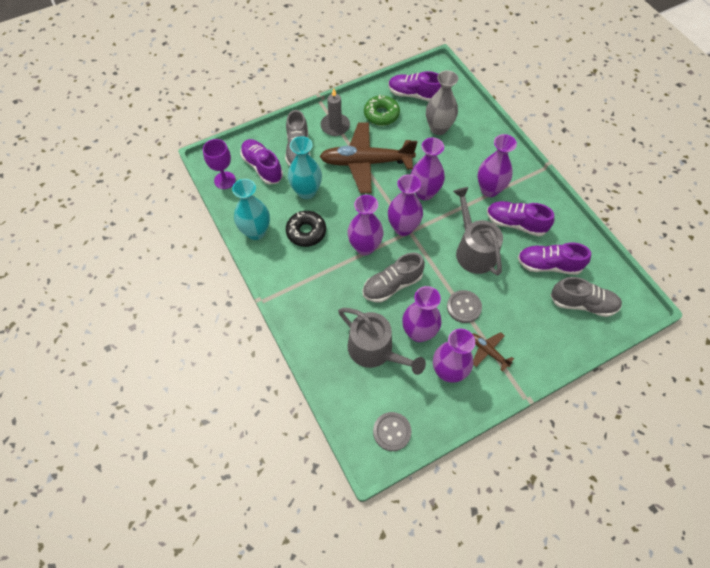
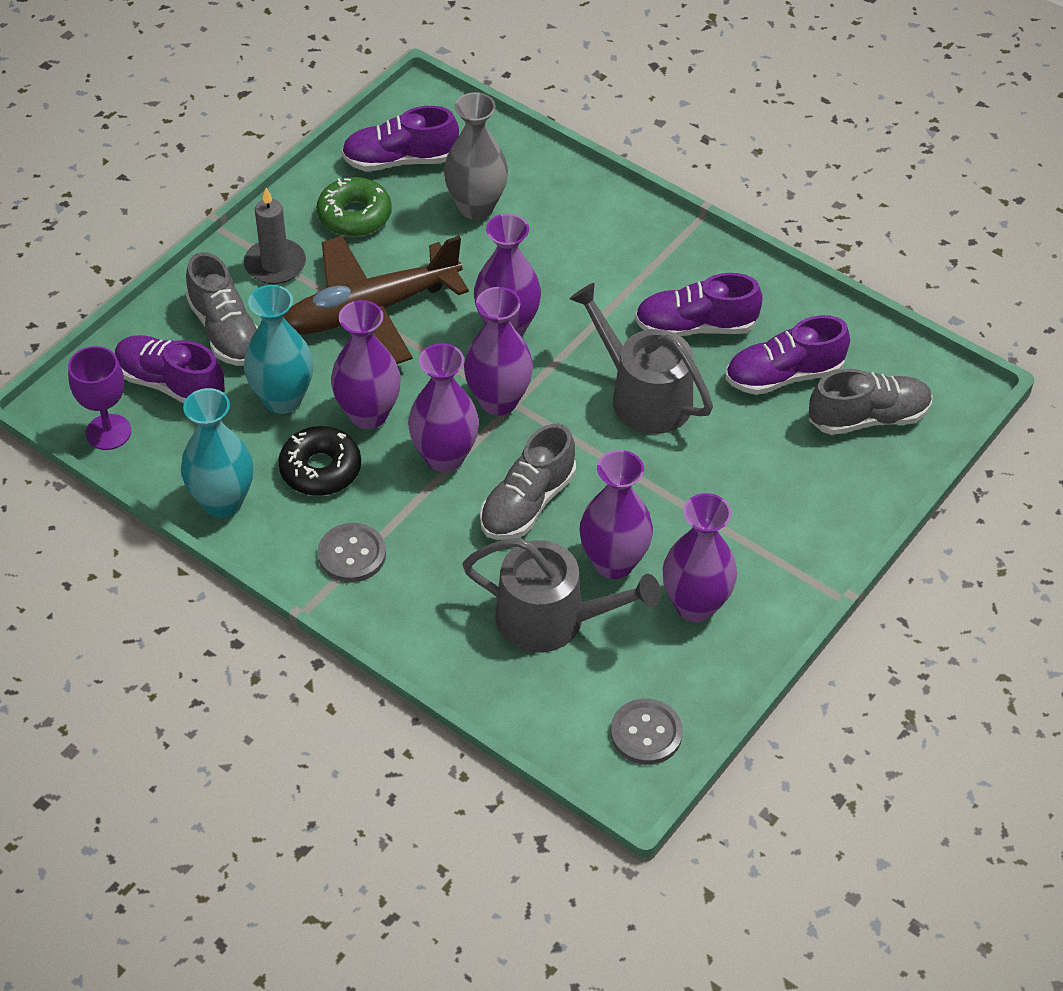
camera: 25 degrees left, 10 degrees down
(464, 307) = (671, 494): grey button -> grey button (352, 554)
(488, 351) = (746, 549): brown plane -> none
(489, 189) = (622, 284): purple vase -> purple vase (368, 414)

